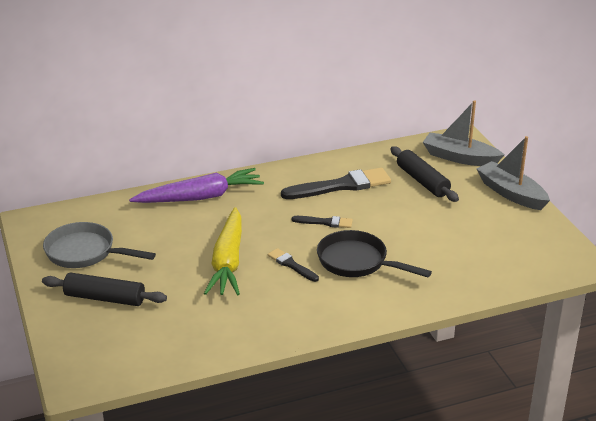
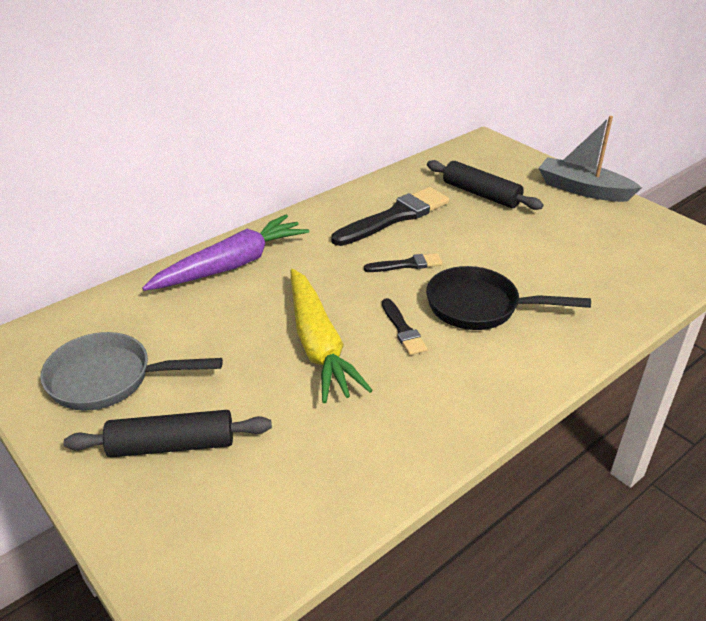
camera: 20 degrees left, 5 degrees up
(291, 265) = (403, 330): black brush -> black brush turned 135 degrees counterclockwise
(459, 158) = (500, 162): grey boat -> none

